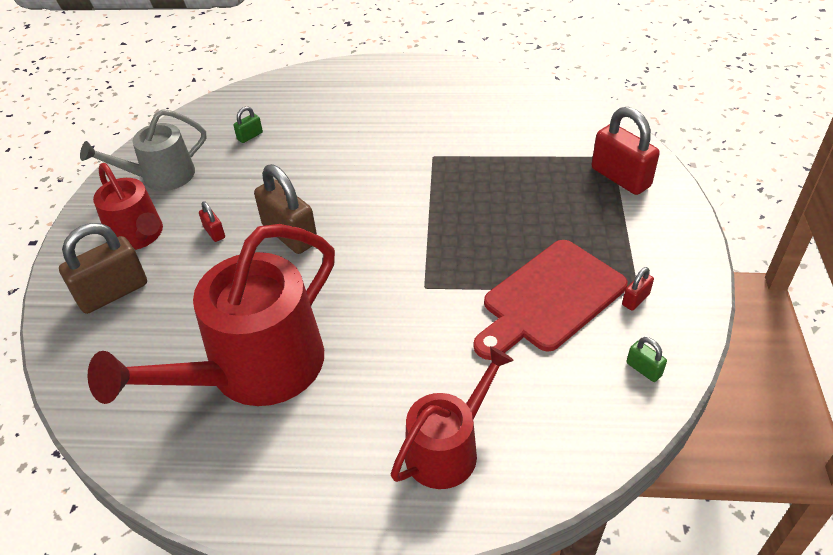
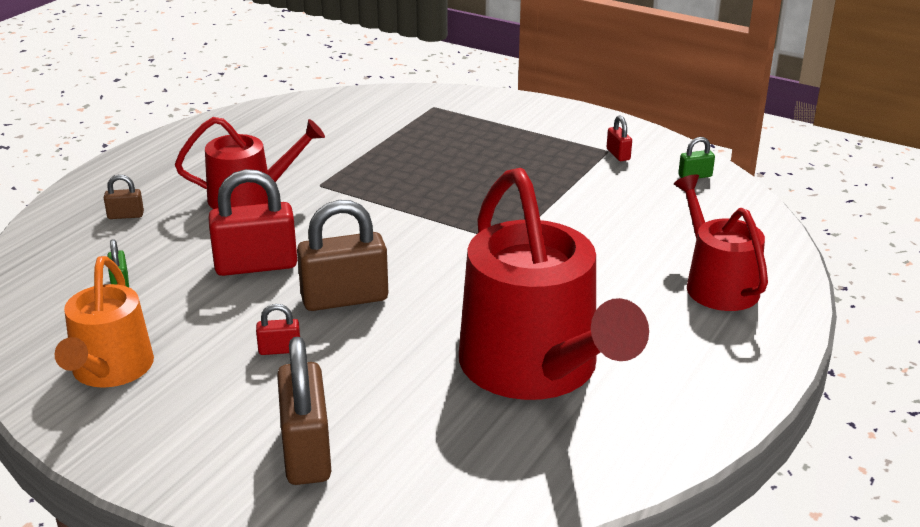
camera: 65 degrees left, 15 degrees down
(138, 235) = (213, 411): red watering can -> red watering can (249, 197)
(161, 176) = (110, 370): grey watering can -> orange watering can
(328, 99) = (125, 215): none -> brown padlock
(550, 299) = (583, 188): red cutting board -> none
(620, 177) = (465, 112): red padlock -> red padlock (256, 265)

